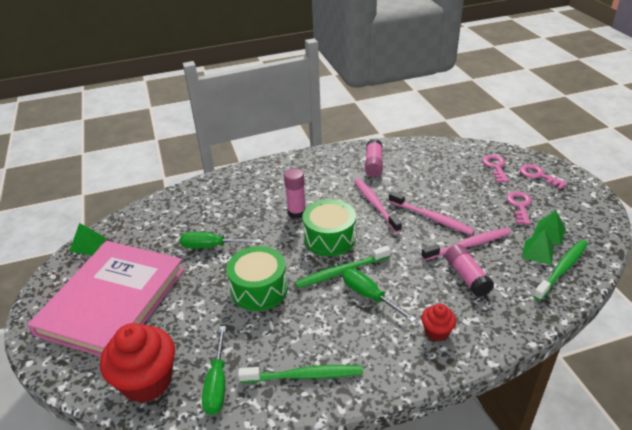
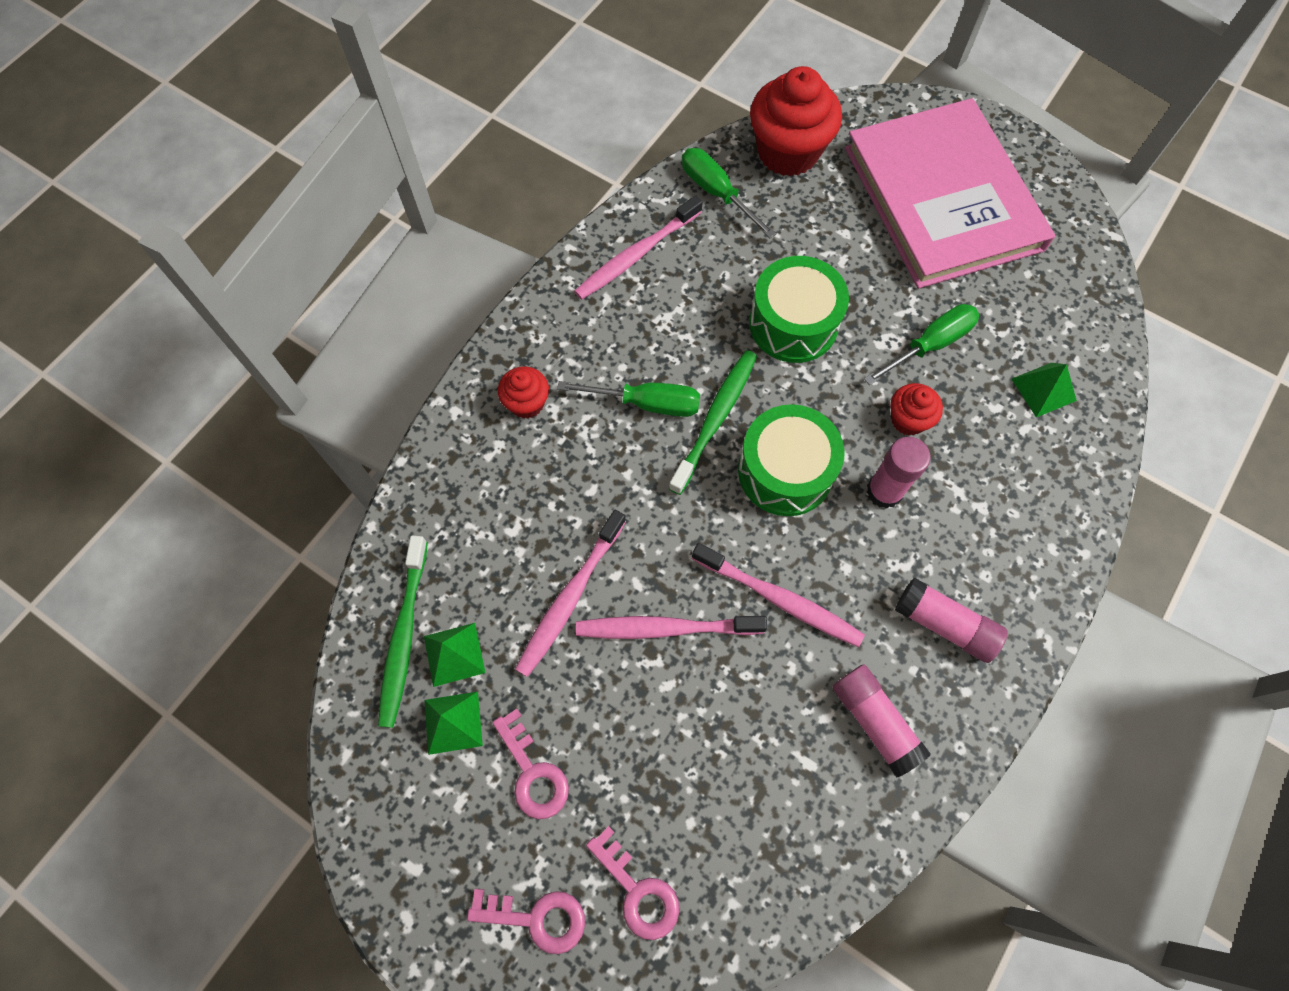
camera: 140 degrees right, 30 degrees up
(88, 244) = (1088, 241): green pyramid -> green pyramid (1043, 389)
(257, 228) = (908, 420): none -> red cupcake
(304, 376) = (636, 255): green toothbrush -> pink toothbrush
(467, 277) = (537, 524): pink glue stick -> pink glue stick (944, 624)

